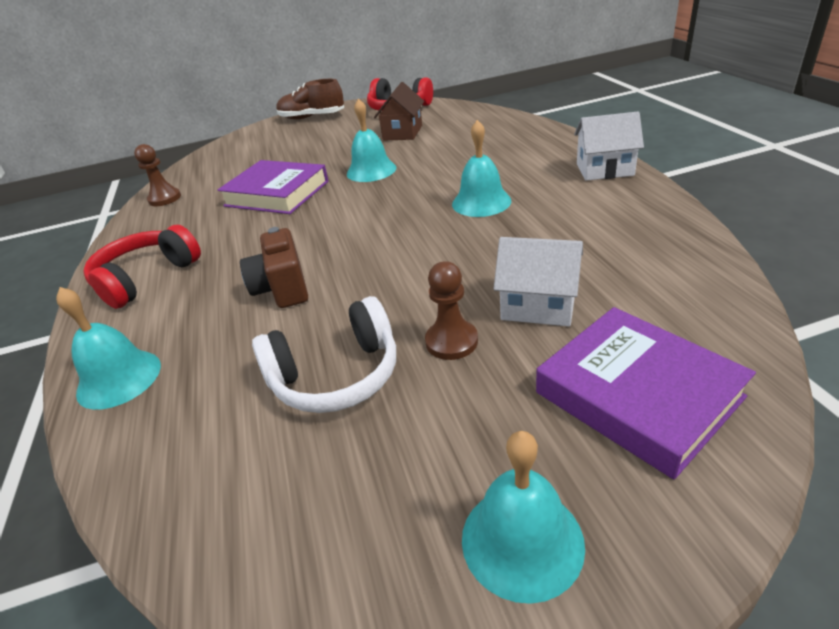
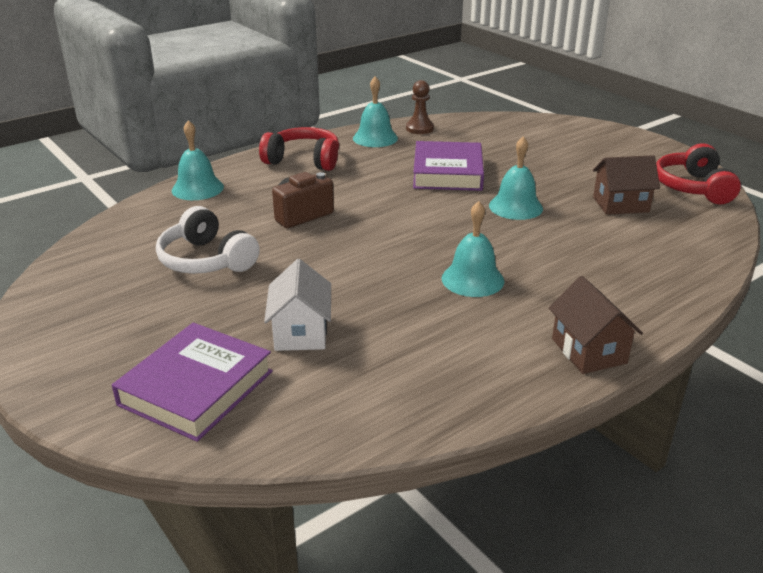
camera: 65 degrees right, 5 degrees down
(312, 117) = (630, 144): brown shoe -> none
(451, 341) = (248, 298): brown pawn -> none
(522, 540) = (74, 350): turquoise bell -> turquoise bell (375, 138)
(604, 169) = (588, 351): white house -> brown house

